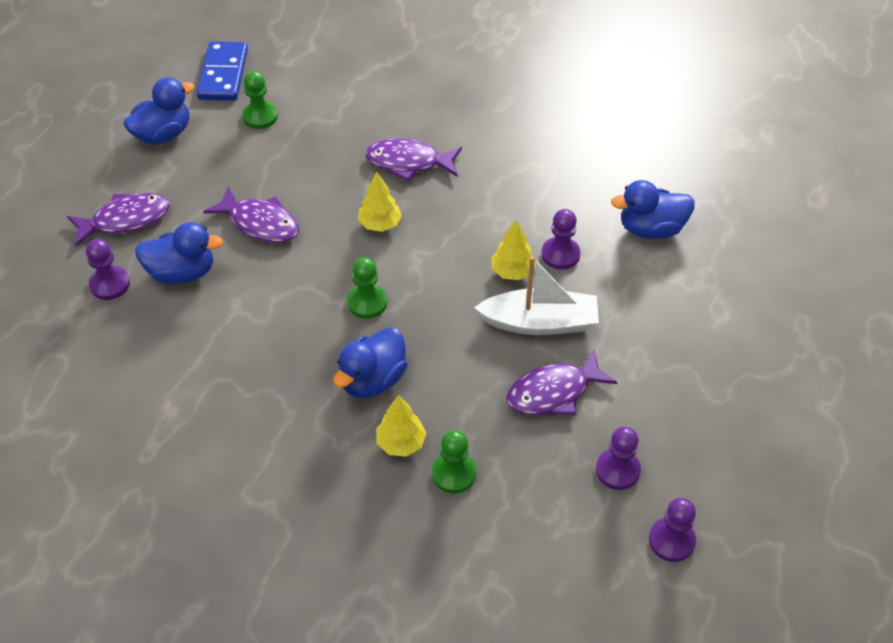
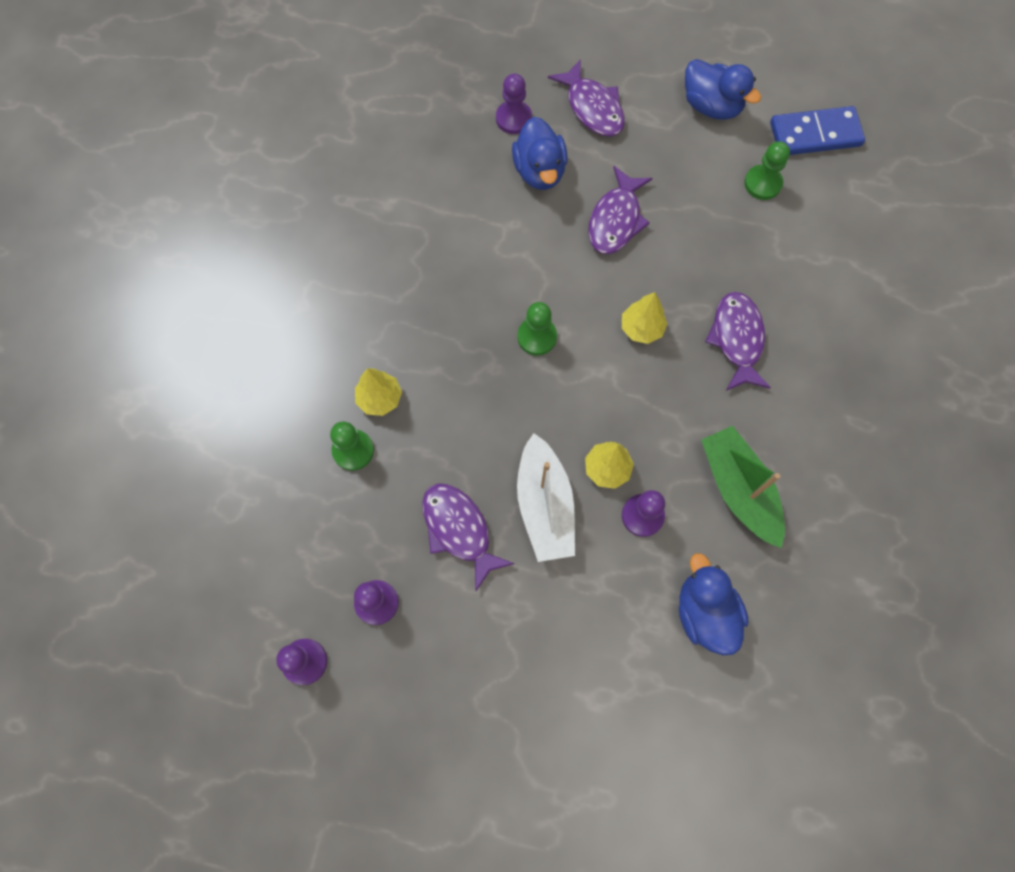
camera: 80 degrees right, 20 degrees up
(372, 380) = (446, 360): blue duck -> none
(547, 187) = (739, 490): none -> green boat

